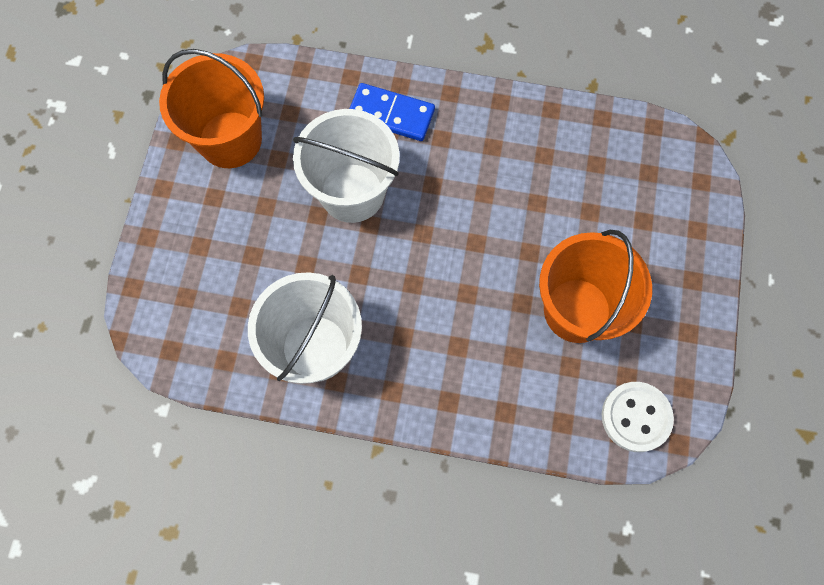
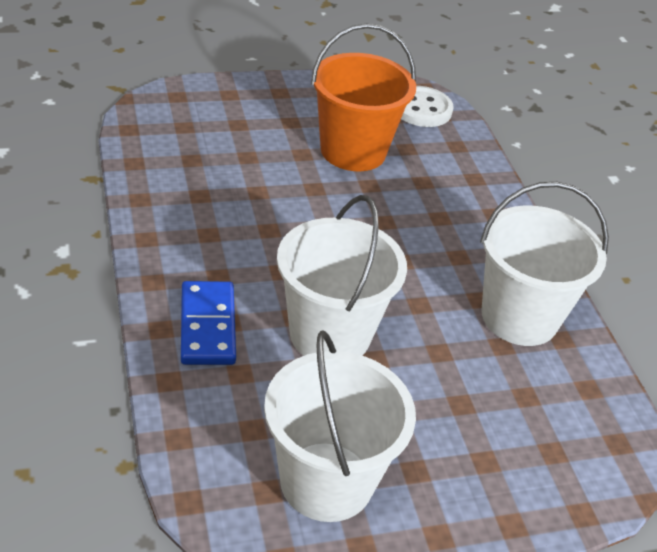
camera: 120 degrees left, 30 degrees down
(230, 139) = (326, 481): orange bucket -> white bucket

